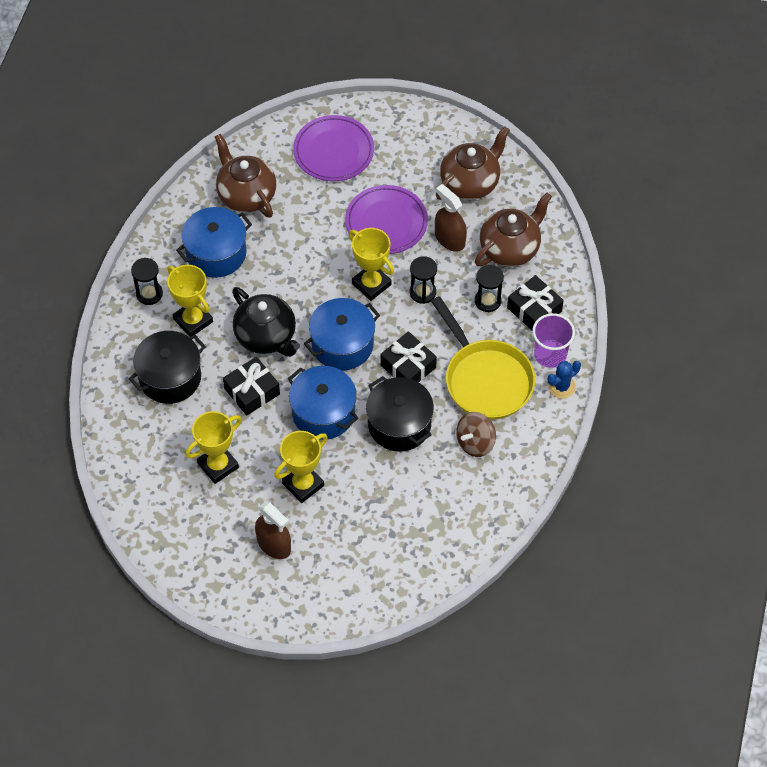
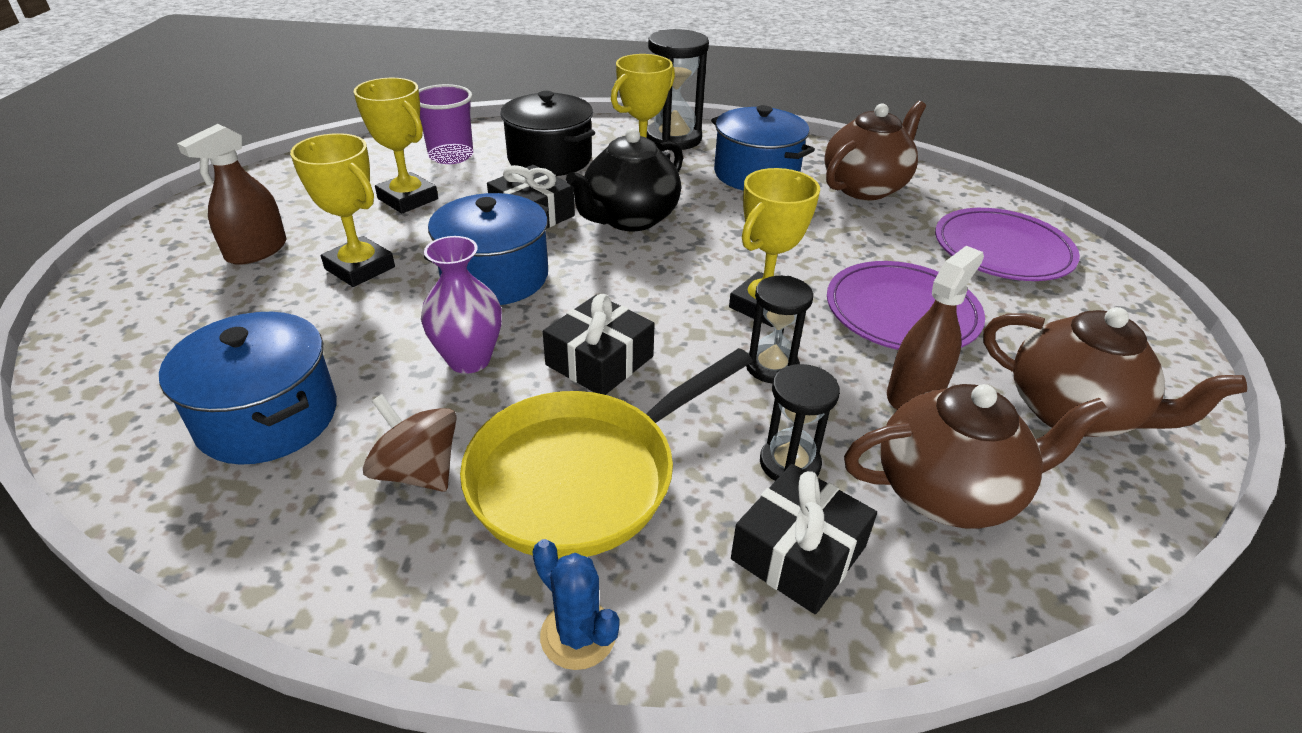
camera: 80 degrees right, 20 degrees down
(149, 294) = (673, 138): black hourglass -> black hourglass, size x1.61
(342, 345) = (631, 285): blue pot -> blue pot (268, 417)
(399, 424) = (469, 359): black pot -> purple vase
(510, 248) = (948, 492): brown teapot -> brown teapot turned 45 degrees counterclockwise
(550, 354) = (674, 599): purple cup -> purple cup (451, 156)

